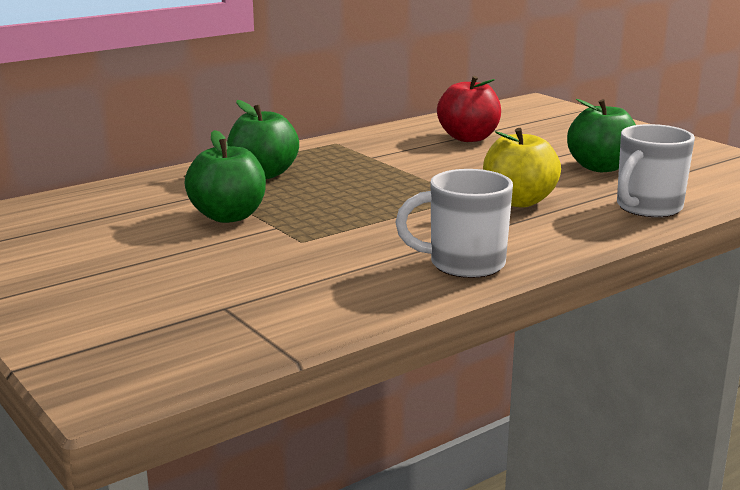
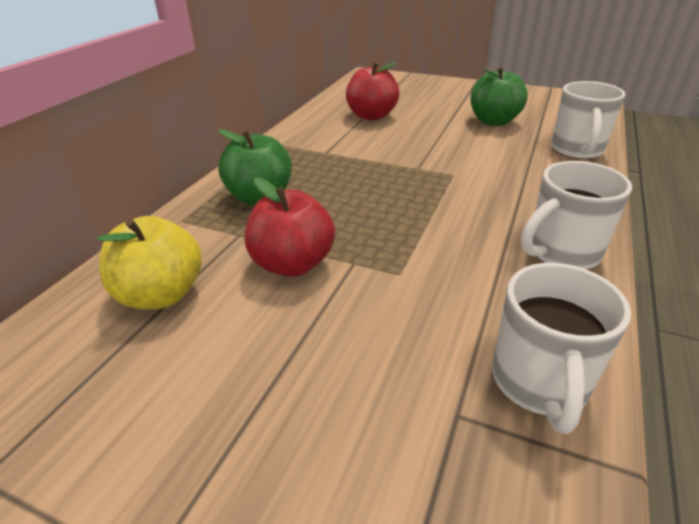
camera: 30 degrees left, 15 degrees up
(228, 216) = (292, 264): green apple -> red apple
(304, 313) = (539, 383): none -> white mug
(518, 201) = (493, 169): yellow apple -> yellow apple (161, 295)

